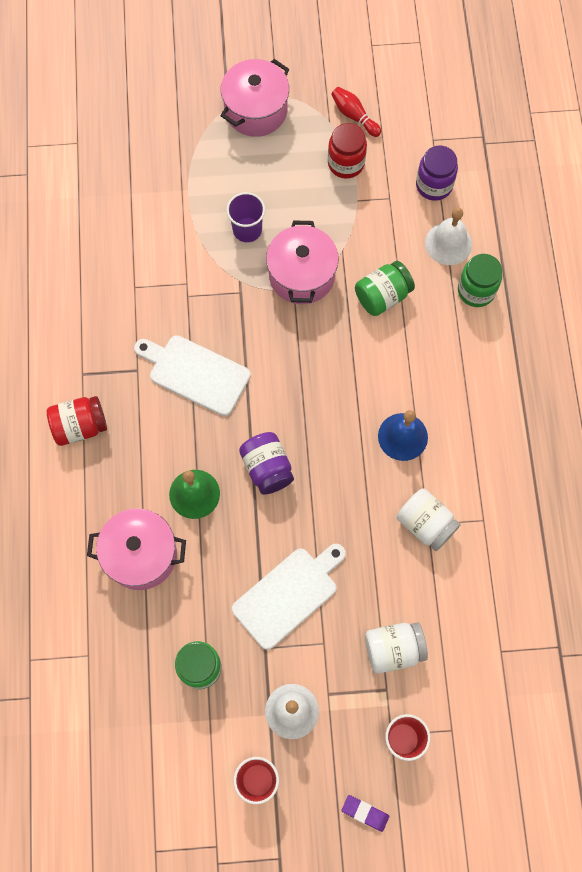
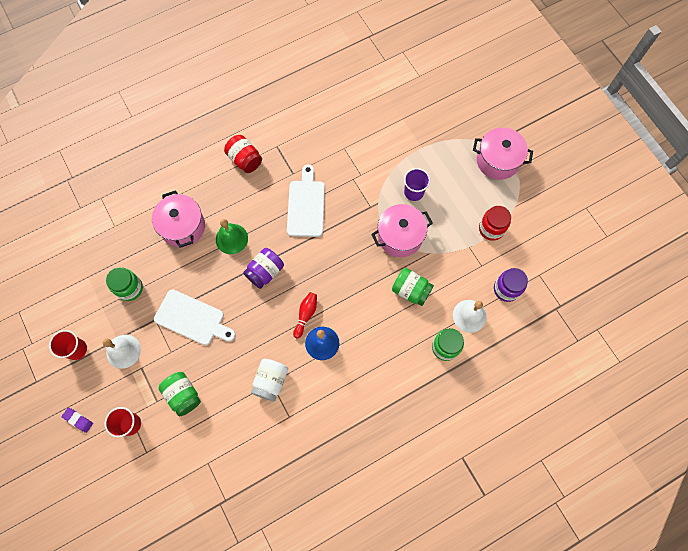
camera: 65 degrees right, 0 degrees up
(354, 116) = (528, 219): red bowling pin -> red bowling pin (306, 315)
(365, 813) = (78, 420): purple eraser -> purple eraser turned 60 degrees counterclockwise
(393, 649) = (183, 395): white jar -> green jar

